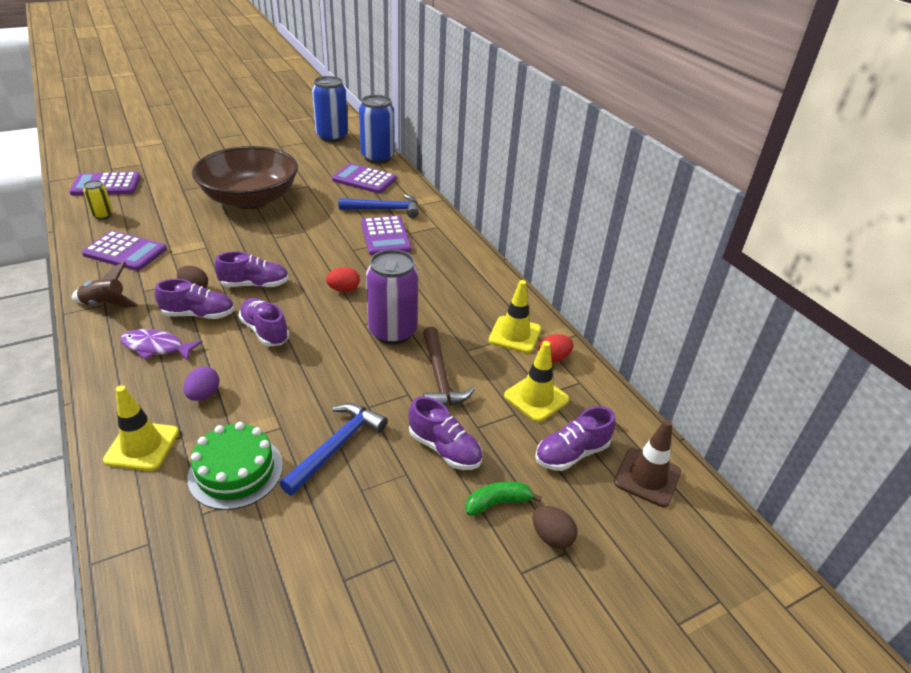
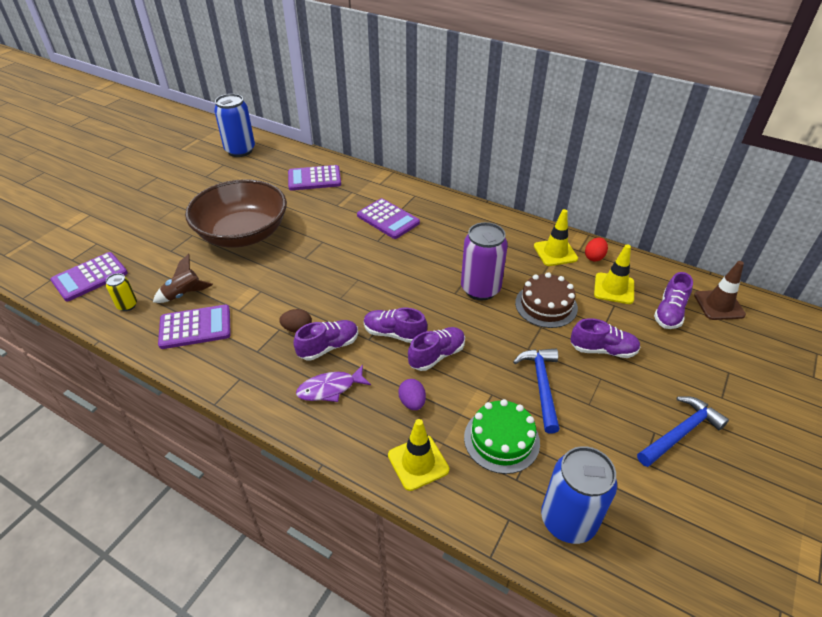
camera: 30 degrees left, 5 degrees up
(106, 304) = (241, 378): brown rocket -> brown rocket (184, 294)
(255, 285) = (340, 302): purple shoe -> purple shoe (437, 355)
(344, 290) = (410, 274): red egg -> none
(377, 157) = (301, 155): blue can -> blue can (568, 520)
(385, 210) = (361, 198): blue hammer -> blue hammer (680, 433)
(439, 377) = (546, 305): brown hammer -> brown cake
(497, 503) = (667, 365): green banana -> none
(551, 537) = (713, 368): brown egg -> none

